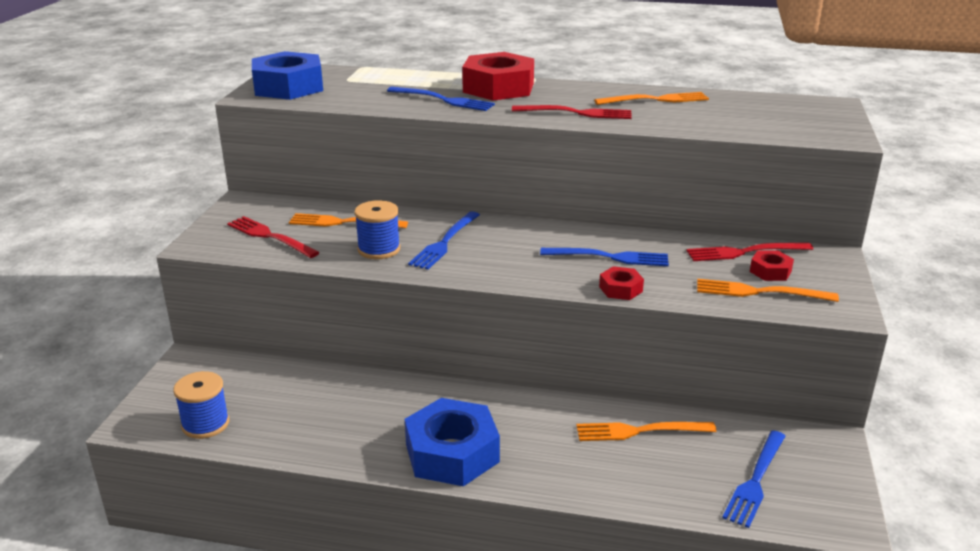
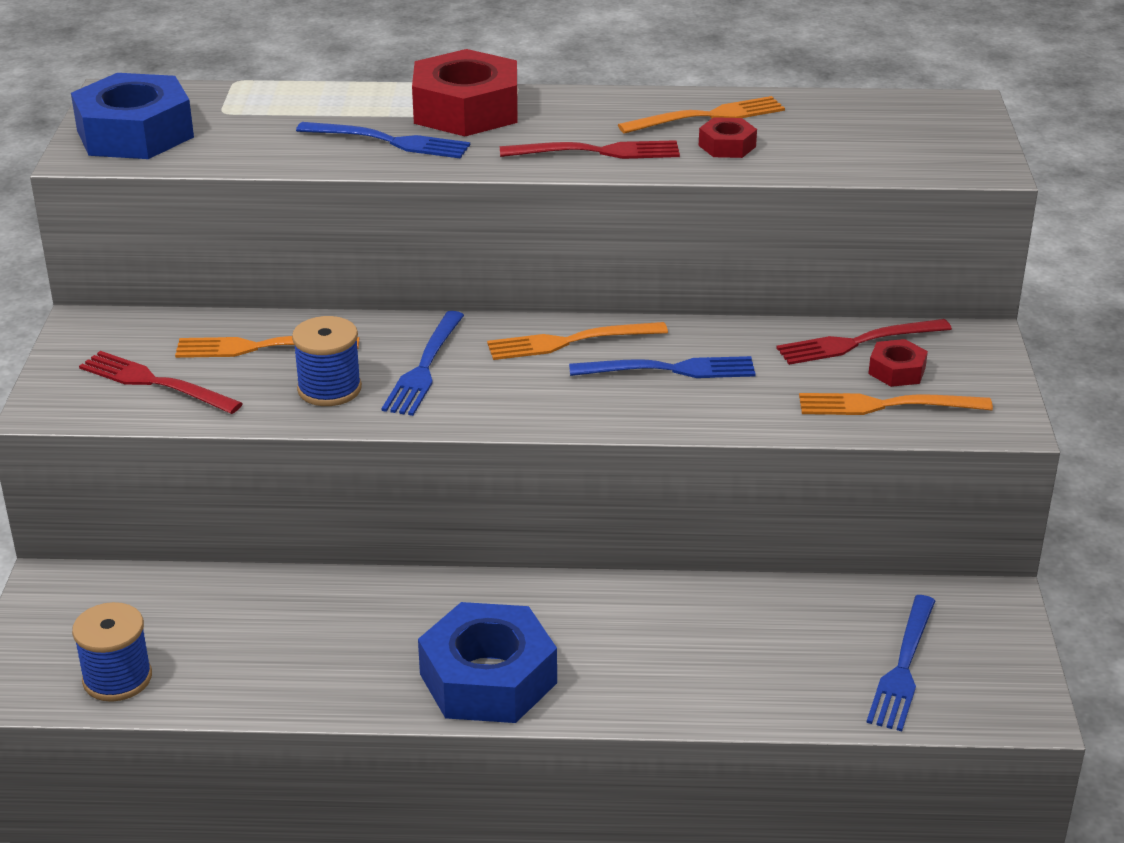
camera: 10 degrees left, 5 degrees up
(620, 289) = (696, 420): red nut -> red nut (727, 146)
(639, 431) = (739, 617): orange fork -> orange fork (569, 342)

